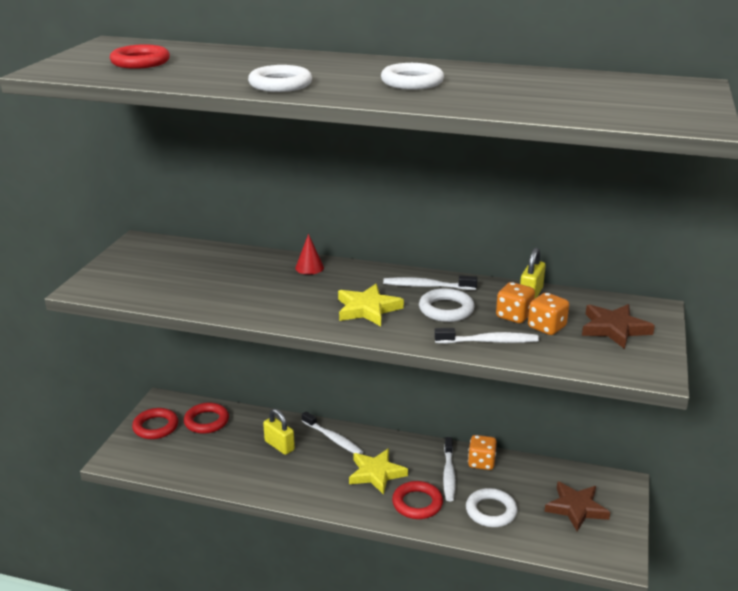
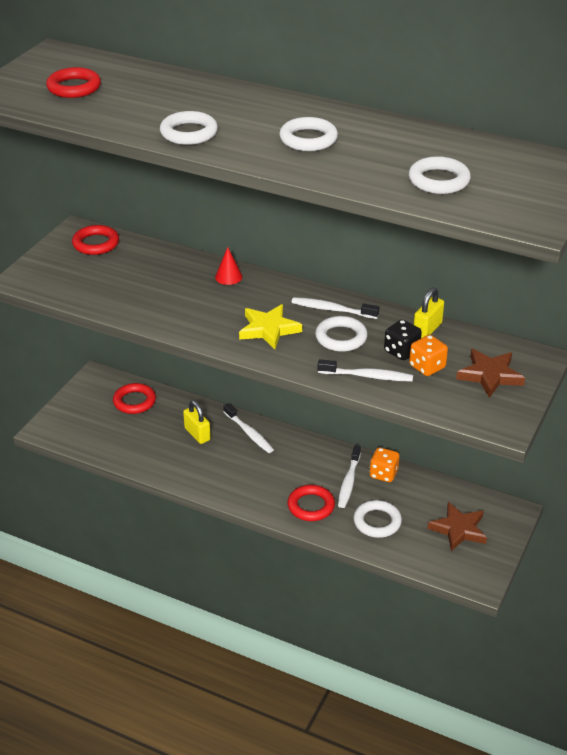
camera: 10 degrees right, 10 degrees up
(155, 427) = (86, 402): red ring -> red ring (96, 243)
(376, 473) = (281, 472): yellow star -> none
(514, 316) = (401, 351): orange dice -> black dice
(570, 101) = (439, 180): none -> white ring

